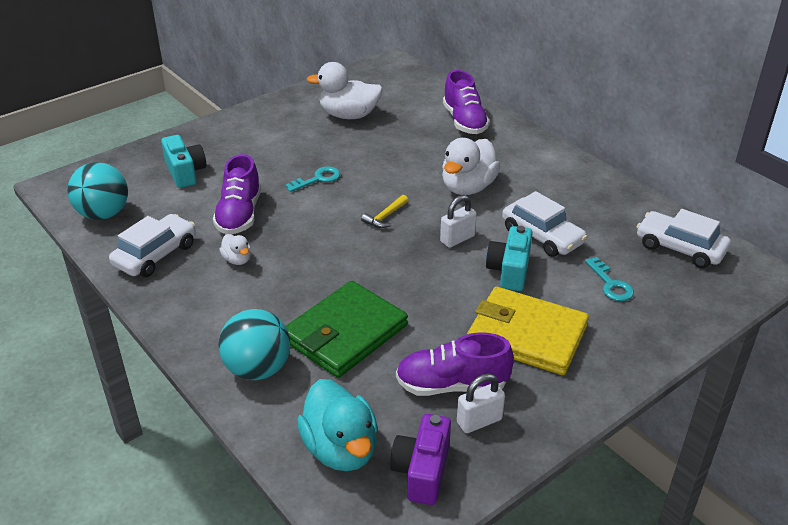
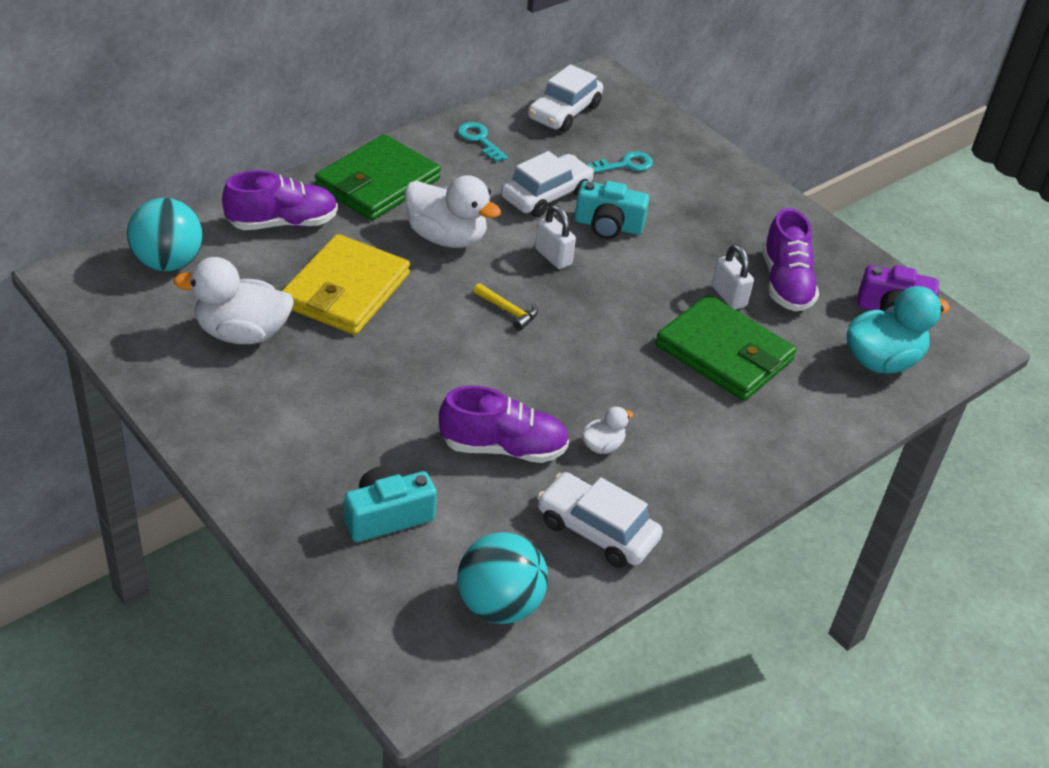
camera: 95 degrees left, 5 degrees up
(258, 369) = (790, 421): turquoise ball -> turquoise ball (168, 263)
(318, 179) = (417, 369): turquoise key -> turquoise key (479, 140)
(349, 115) = (242, 333): white duck -> white duck turned 90 degrees clockwise
(479, 421) = (826, 271): white padlock -> white padlock (728, 296)
(526, 155) = (377, 183): none -> green wallet
(526, 335) = (707, 228): yellow wallet -> yellow wallet (345, 290)

